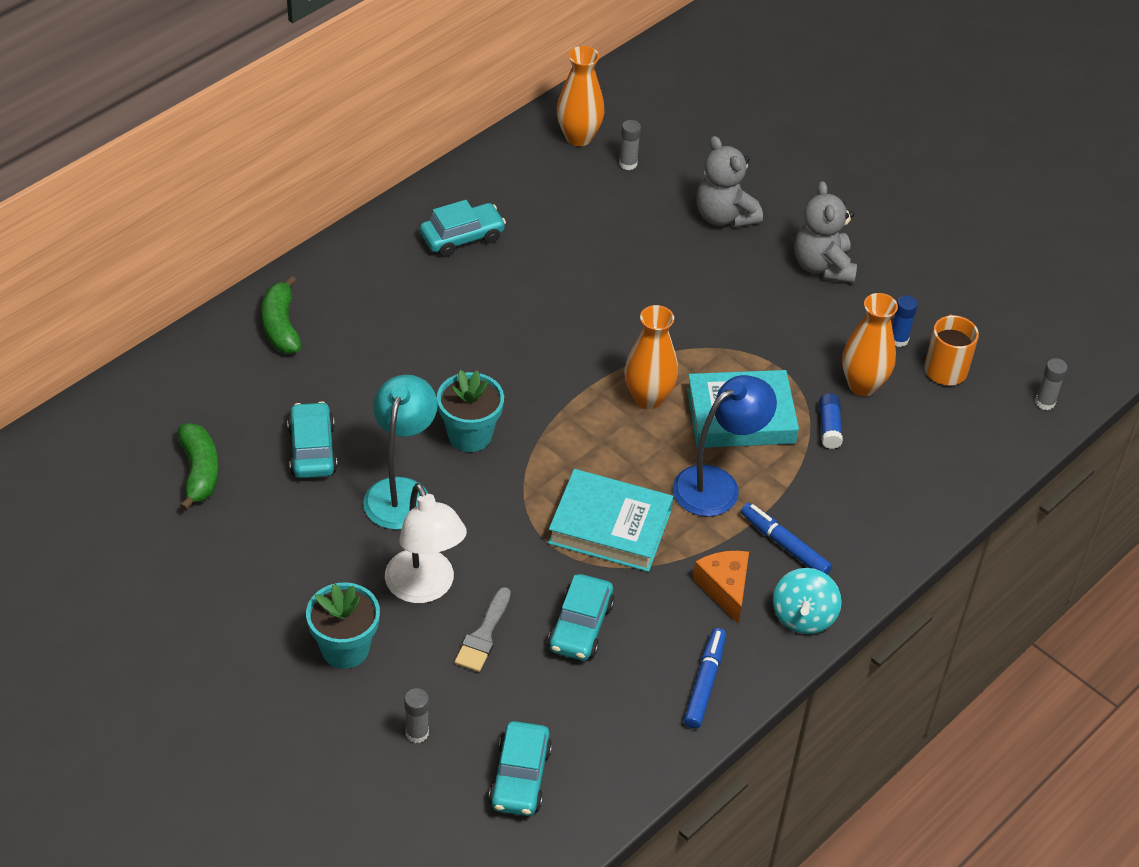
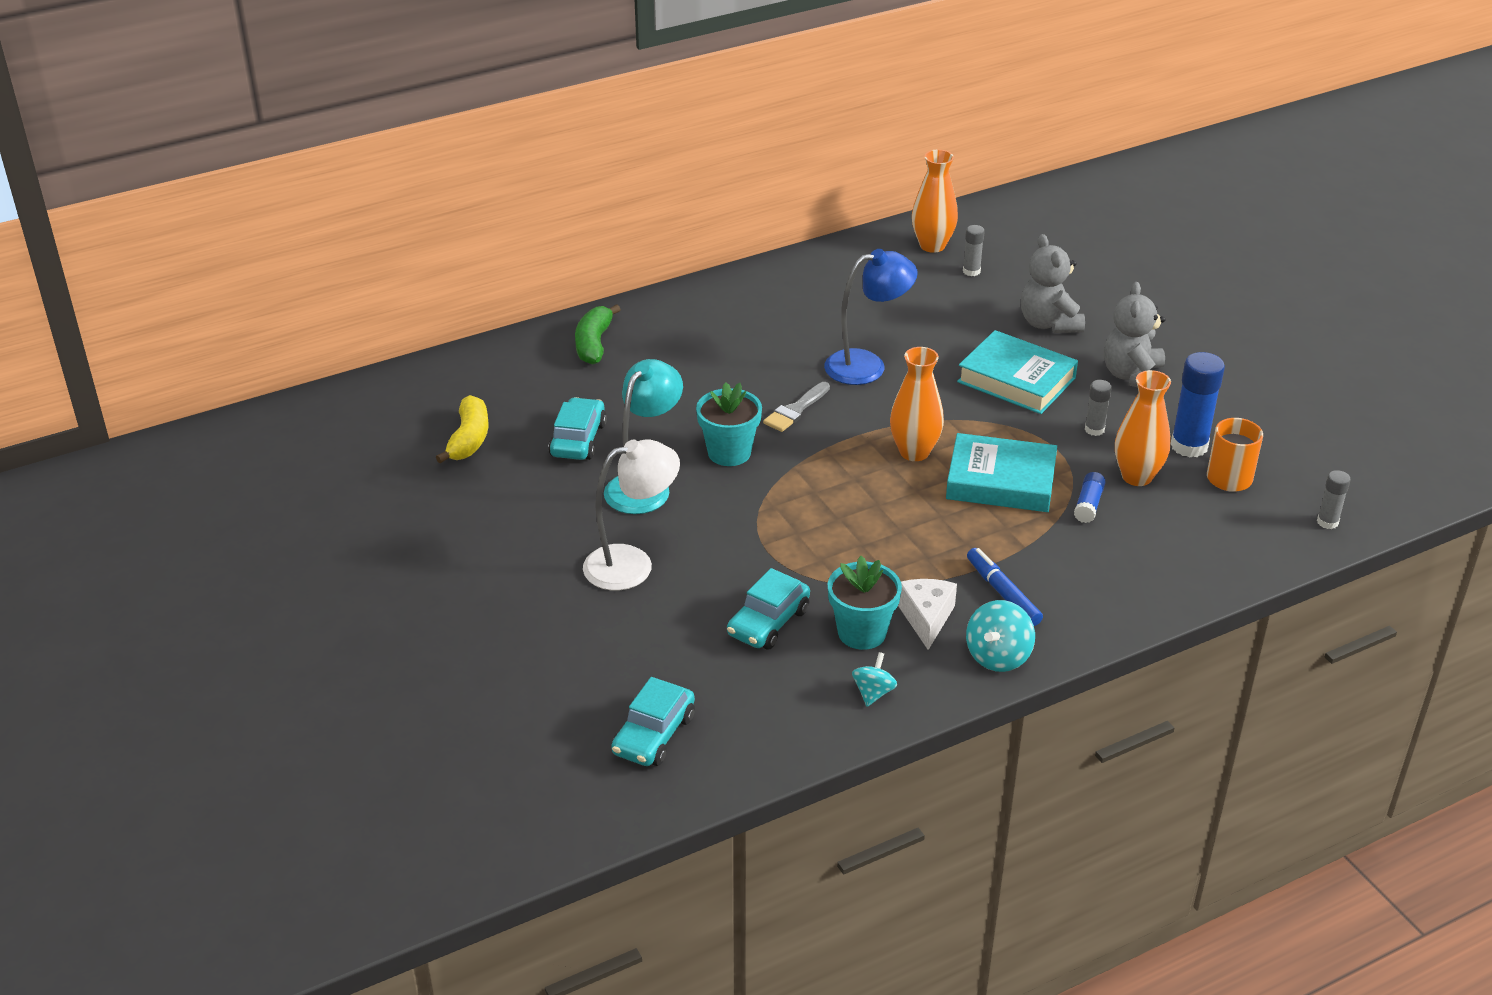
camera: 20 degrees right, 10 degrees down
(199, 472) = (469, 439): green banana -> yellow banana
(345, 648) = (535, 598): turquoise flower pot -> turquoise flower pot (862, 633)
(417, 733) = (571, 678): grey glue stick -> grey glue stick (1094, 429)
(425, 588) = (632, 564): white lamp -> white lamp turned 105 degrees counterclockwise
(462, 237) = (790, 303): turquoise car -> none
(483, 635) = (671, 612): grey brush -> grey brush (795, 410)
(610, 527) = (832, 547): turquoise book -> turquoise book (1016, 380)
(705, 683) = (873, 693): blue marker -> turquoise spinning top
(717, 484) = (954, 532): blue lamp -> blue lamp (867, 365)
(725, 588) = (926, 618): orange cheese -> white cheese
(898, 339) = (1189, 446): blue glue stick -> blue glue stick, size x1.84

